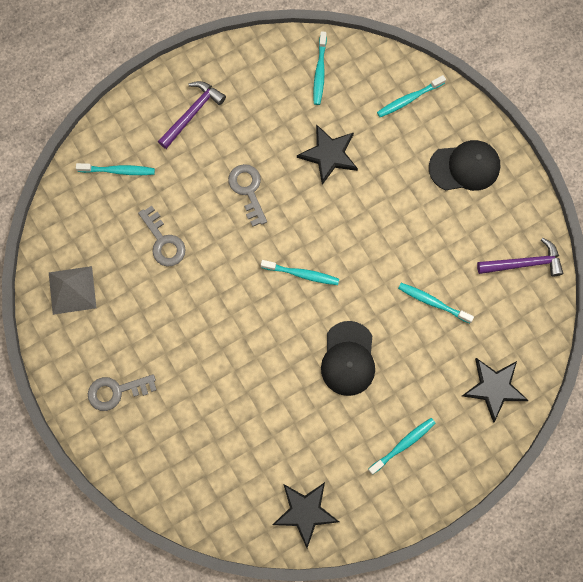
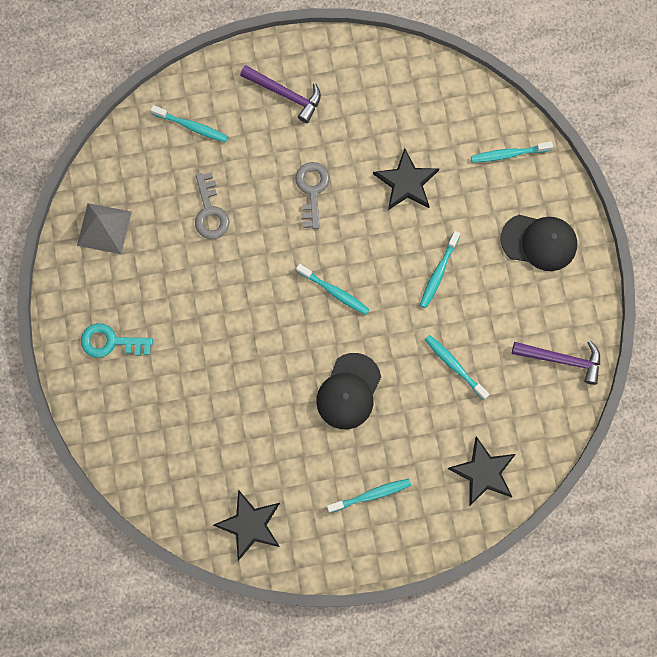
camera: 20 degrees right, 0 degrees up
(116, 391) = (111, 342): grey key -> turquoise key
(192, 113) = (285, 94): purple hammer -> purple hammer turned 60 degrees clockwise
(319, 72) = (428, 96): turquoise toothbrush -> turquoise toothbrush (438, 272)

